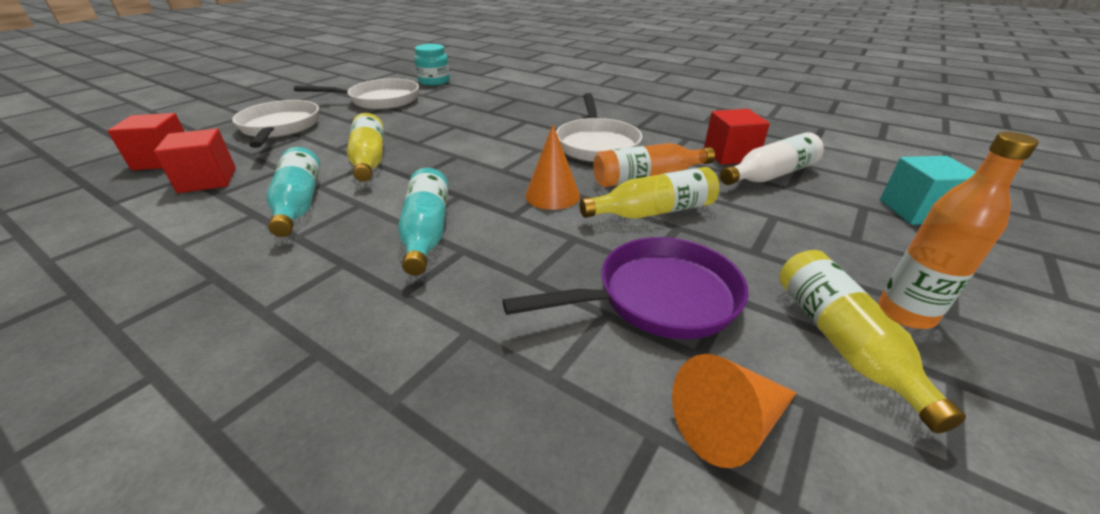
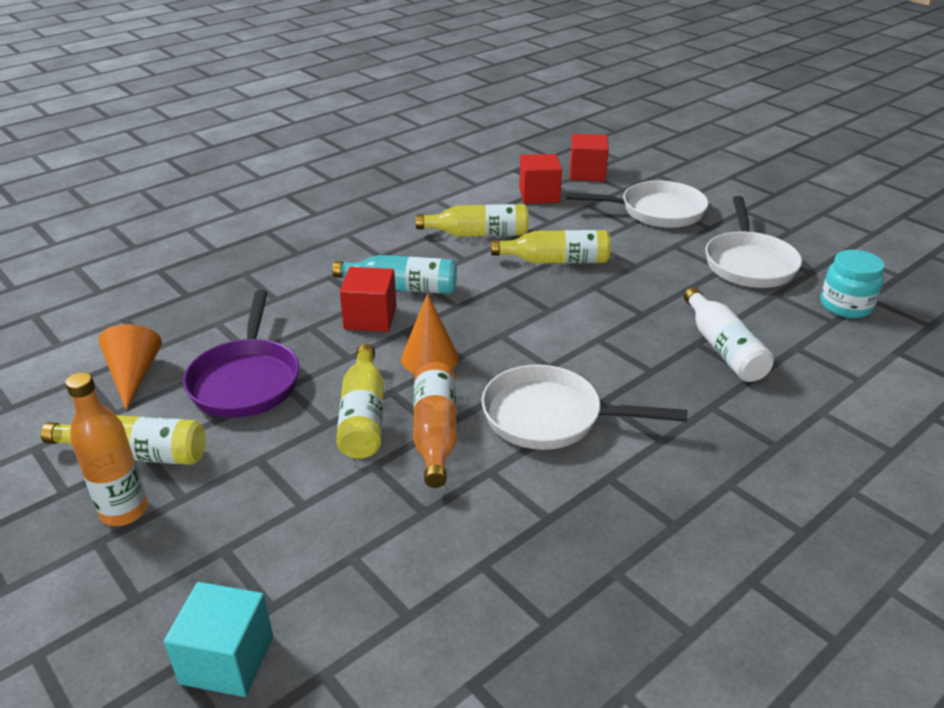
camera: 105 degrees right, 0 degrees up
(299, 204) = (478, 234): turquoise bottle -> yellow bottle
(730, 155) = (470, 541): red cube -> red cube (370, 318)
(770, 175) = (392, 554): white bottle -> white bottle (723, 348)

